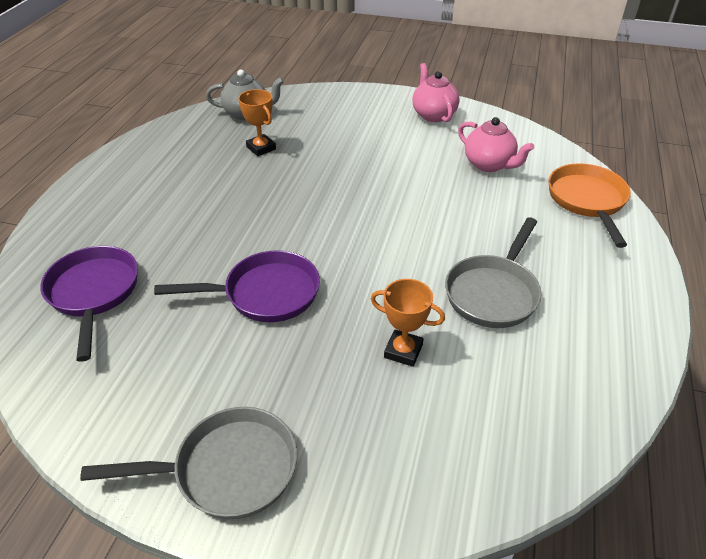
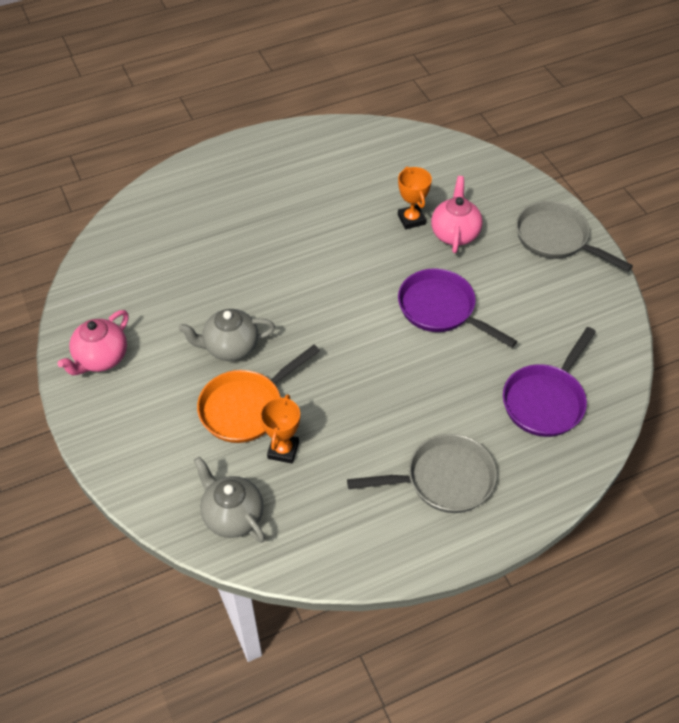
camera: 130 degrees left, 10 degrees up
(376, 165) = (230, 347): none -> grey teapot
(489, 164) = (161, 277): pink teapot -> pink teapot (455, 234)
(493, 293) = (320, 206): grey pan -> grey pan (443, 479)
(587, 201) = (165, 203): orange pan -> orange pan (246, 407)

